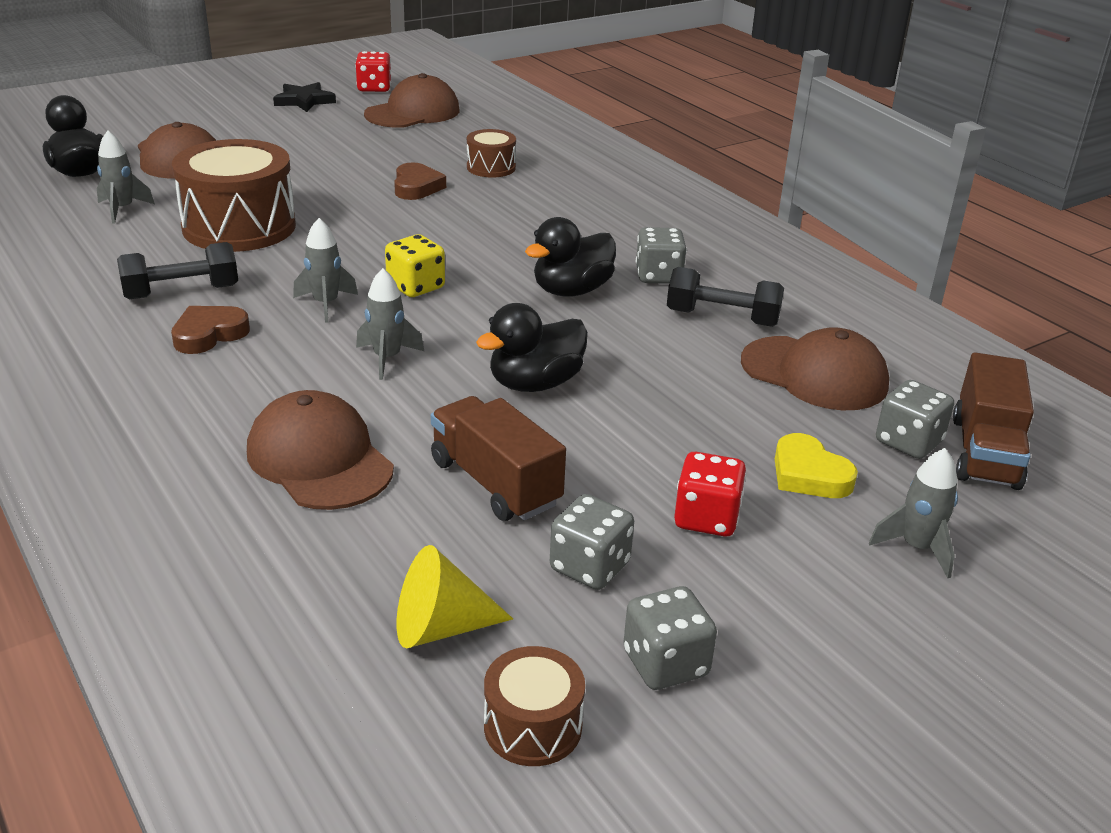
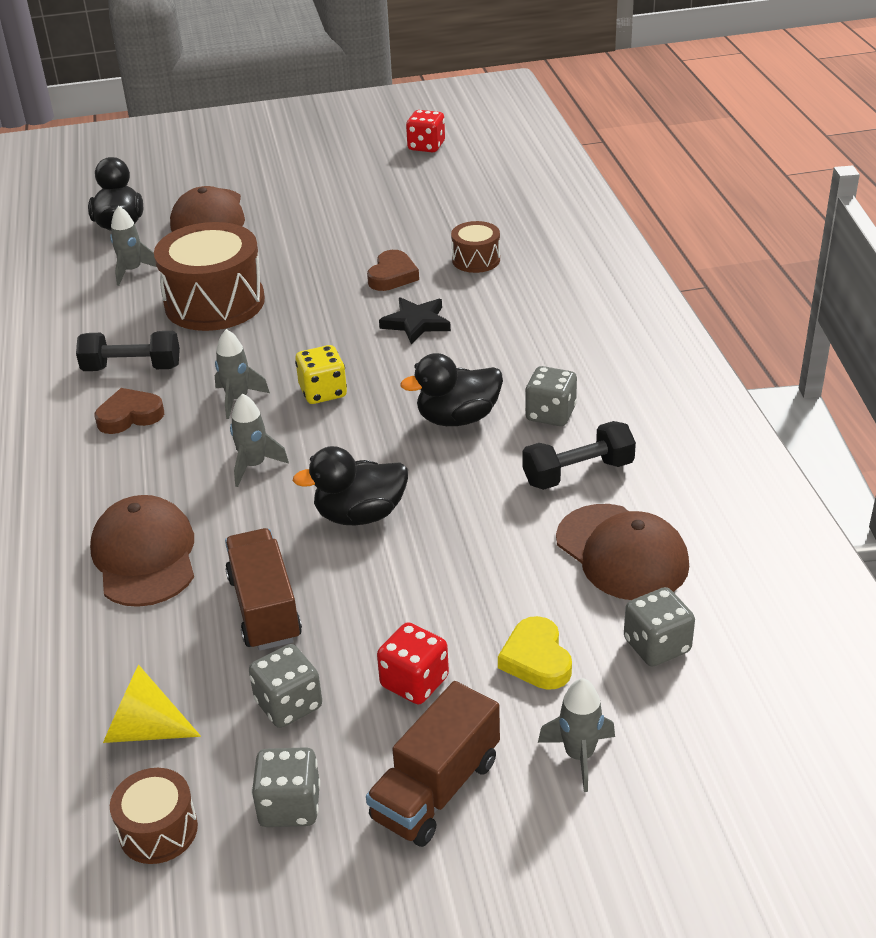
camera: 25 degrees right, 5 degrees up
(304, 101) = (352, 157): black star -> black star (416, 323)
(413, 112) = (444, 182): brown cap -> none
(722, 318) = (578, 473): black dumbbell -> black dumbbell turned 60 degrees counterclockwise
(985, 452) = (724, 672): brown truck -> brown truck (436, 789)

